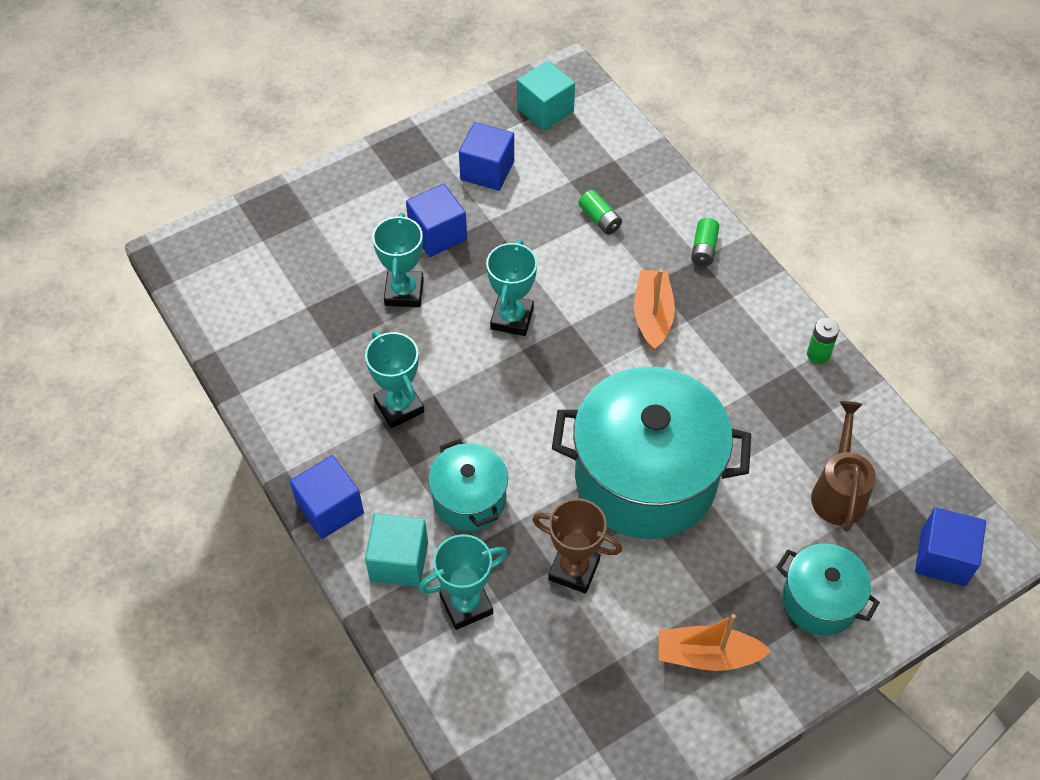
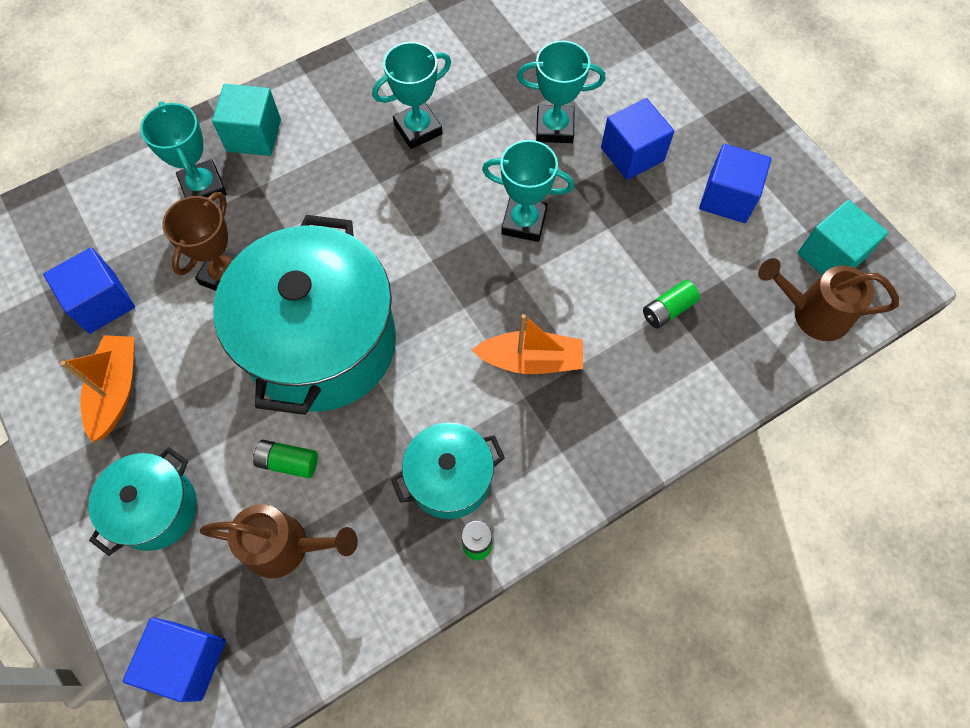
camera: 90 degrees right, 10 degrees up
(330, 508) = (312, 83): blue cube -> blue cube (102, 302)
(469, 499) = (311, 188): turquoise pot -> turquoise pot (450, 479)
(599, 128) = (812, 313): none -> brown watering can
(703, 249) = (632, 423): green battery -> green battery (288, 462)

